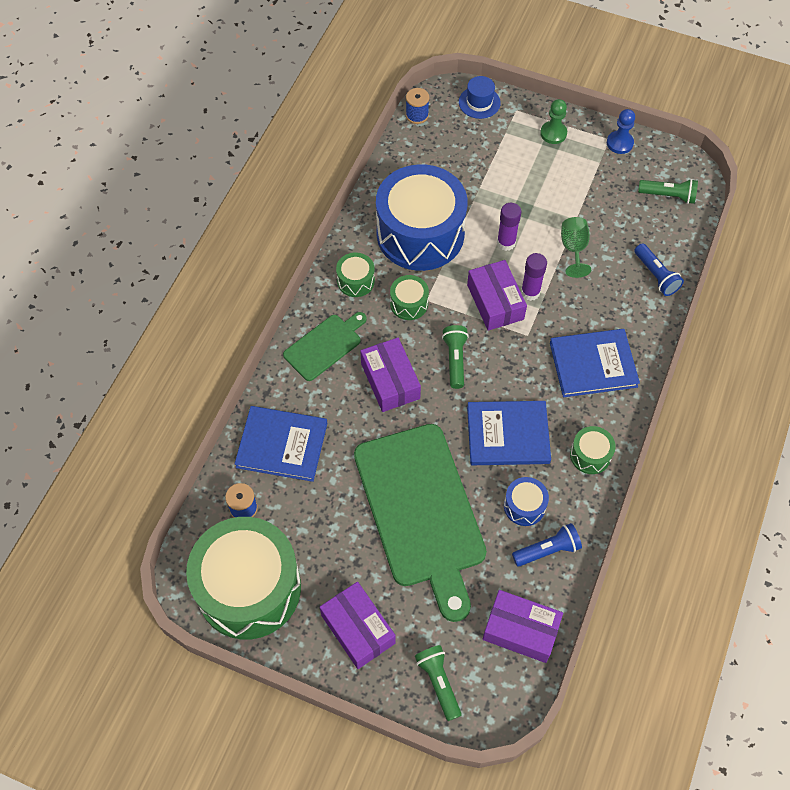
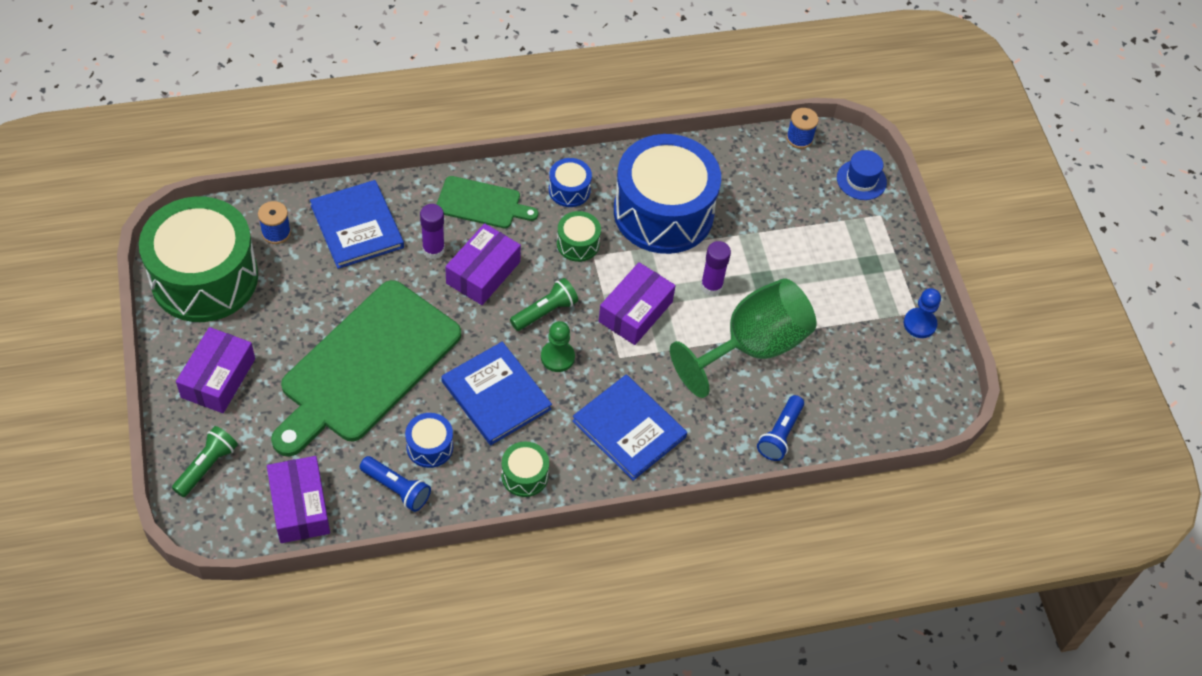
camera: 50 degrees right, 5 degrees down
(356, 281) = (569, 190): green drum -> blue drum
(530, 292) = (670, 335): purple glue stick -> purple glue stick (433, 250)
(553, 133) = (879, 260): green pawn -> green pawn (557, 357)
(573, 249) = (752, 347): green goblet -> green goblet, size x2.05
(668, 196) = (890, 399): green flashlight -> none

